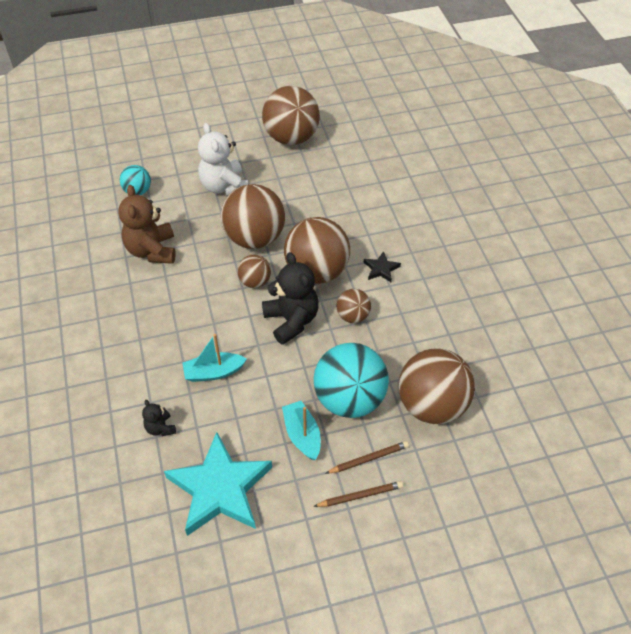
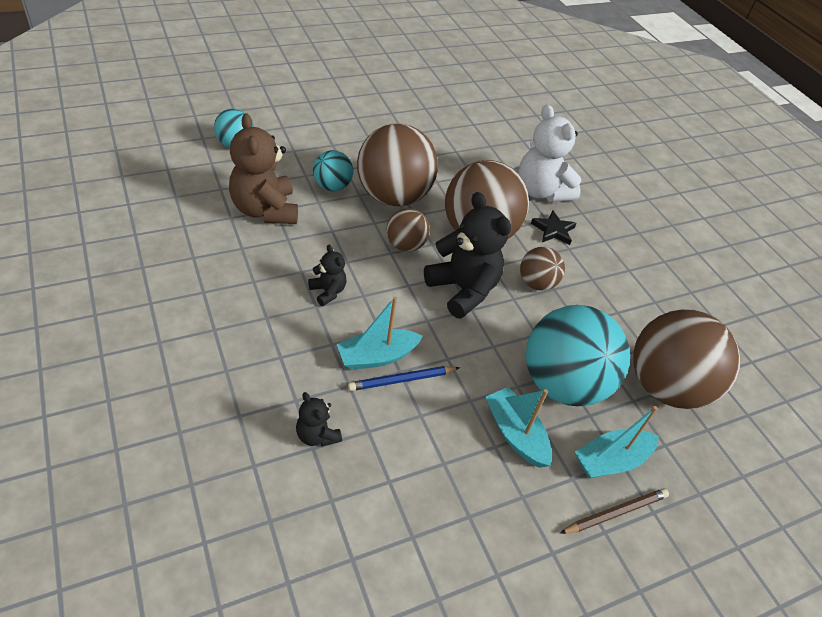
camera: 15 degrees left, 5 degrees down
(187, 320) = (328, 292): none -> black teddy bear
(207, 229) = (332, 186): none -> turquoise ball
(220, 488) = (420, 517): turquoise star -> none
(224, 187) = (343, 142): white teddy bear -> white teddy bear (541, 191)
(228, 391) = (402, 380): none -> blue pencil
(291, 138) = (411, 95): brown ball -> none
(369, 458) = (611, 460): brown pencil -> turquoise boat

